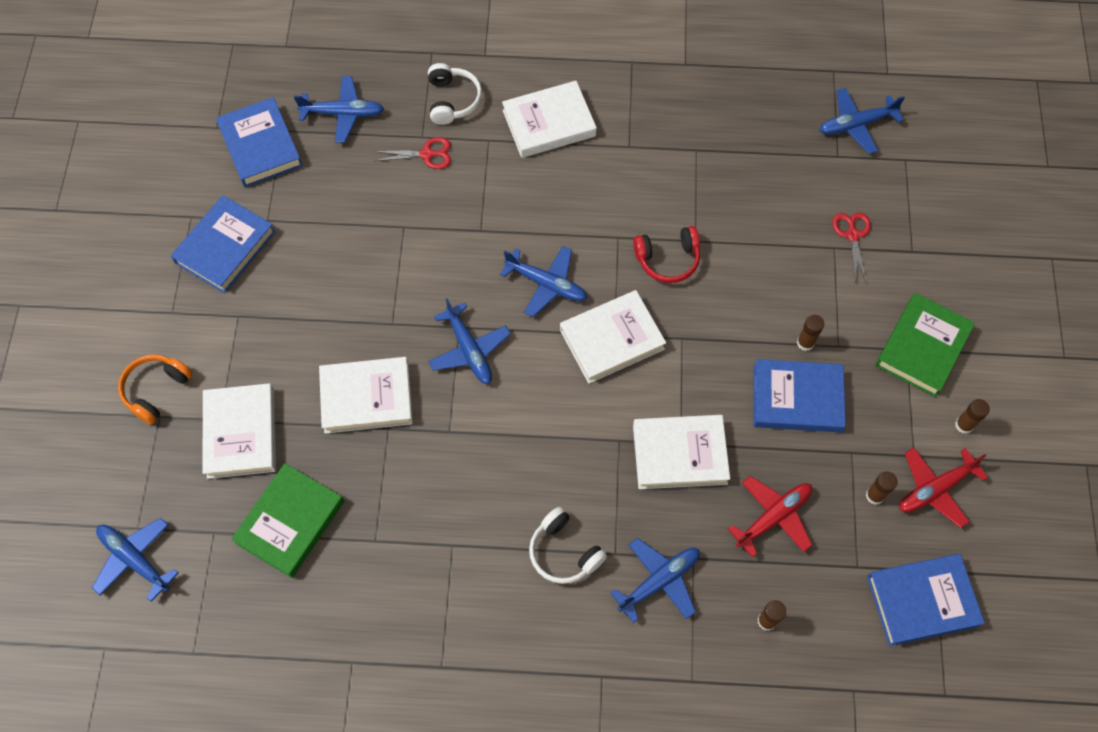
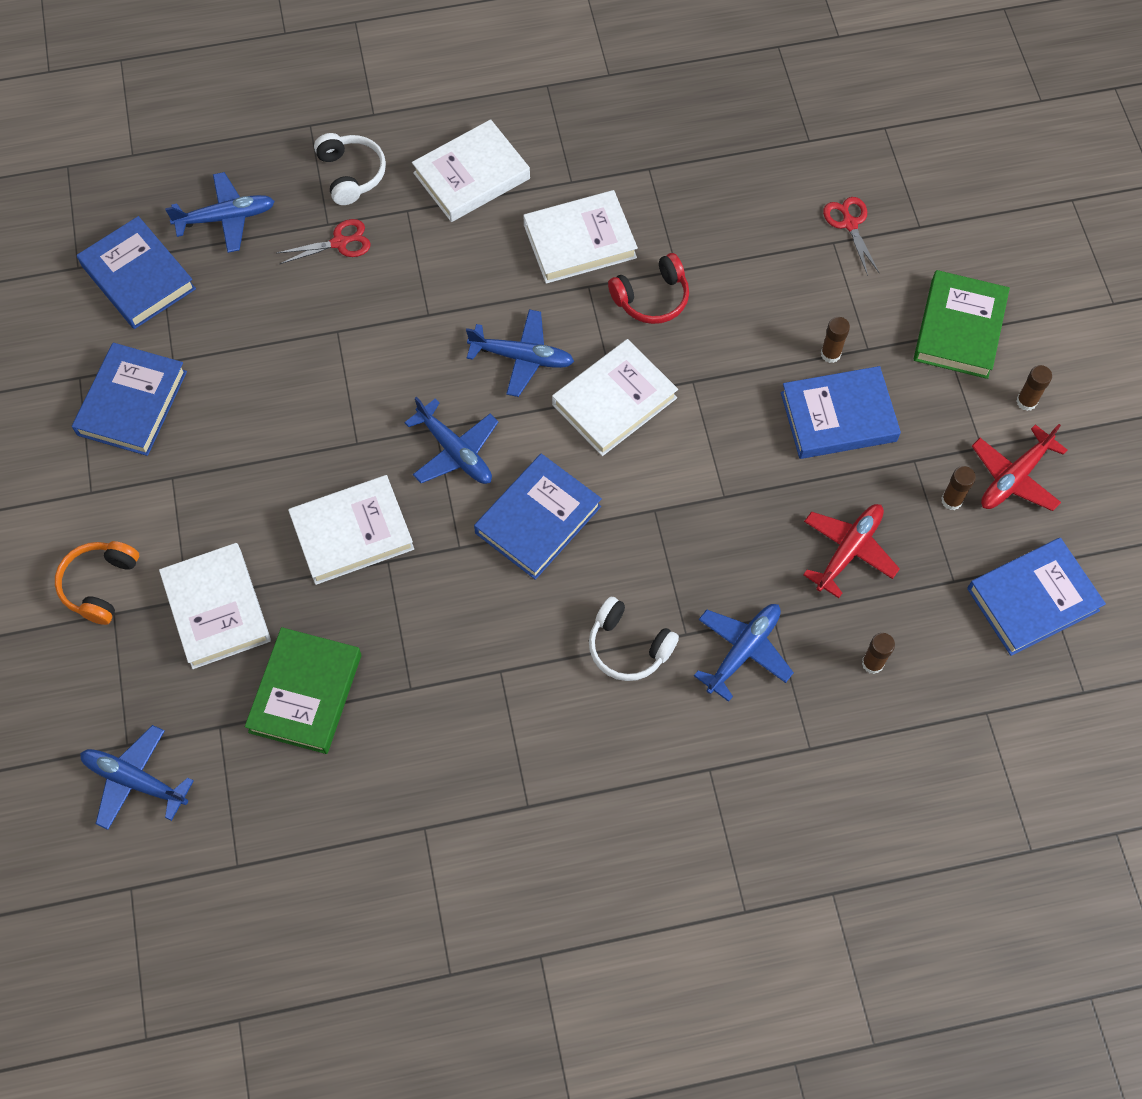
camera: 15 degrees left, 0 degrees up
(520, 424) = (538, 519): none -> blue book
(679, 454) = (726, 508): white book -> white book (580, 241)
(856, 124) = (819, 101): blue plane -> none

